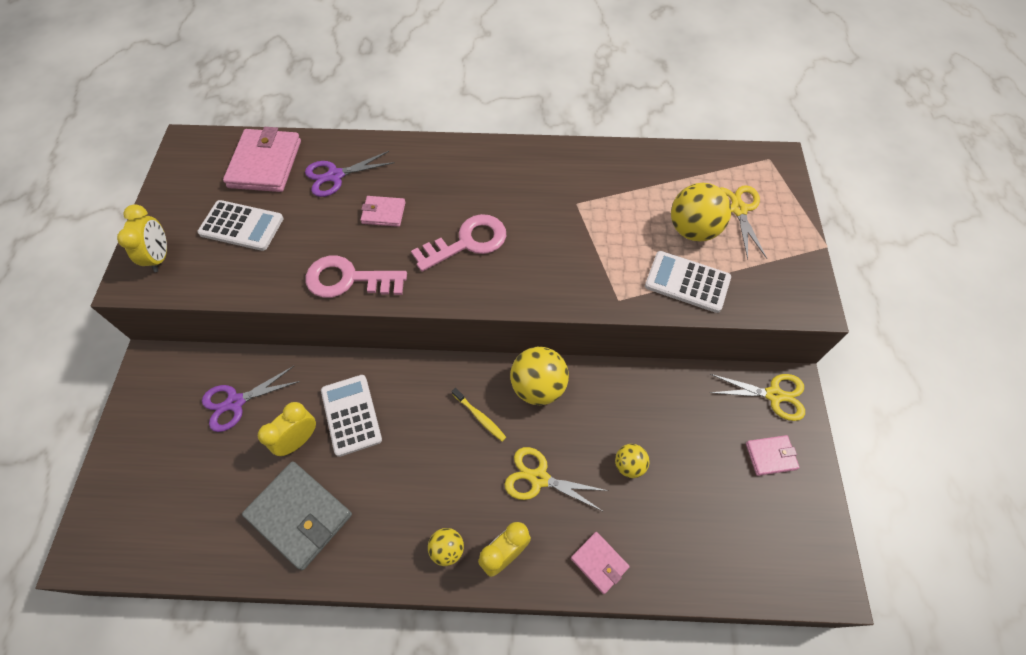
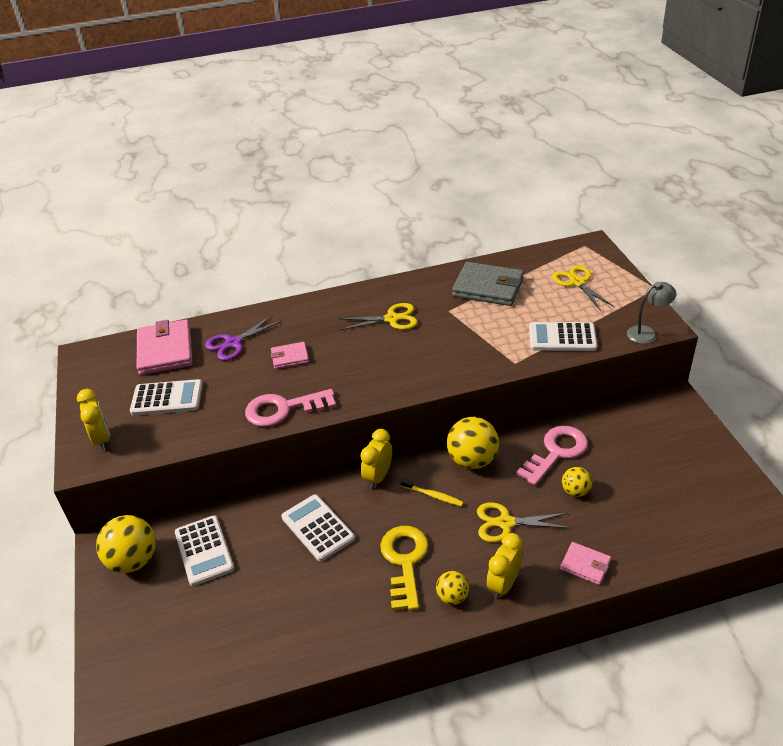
camera: 15 degrees left, 20 degrees down
(235, 402) = (204, 551): purple scissors -> white calculator
(299, 440) = (278, 560): yellow clock -> yellow clock (378, 477)
(300, 515) = (307, 615): grey wallet -> grey wallet (488, 287)
(418, 487) = (404, 561): none -> yellow key
(467, 242) = (372, 358): pink key -> pink key (556, 452)
(693, 230) = (549, 304): yellow ball -> yellow ball (133, 560)
(770, 456) = (684, 451): pink wallet -> none
(774, 395) = (666, 410): yellow scissors -> yellow scissors (392, 319)
(789, 307) = (647, 333): none -> grey lamp

